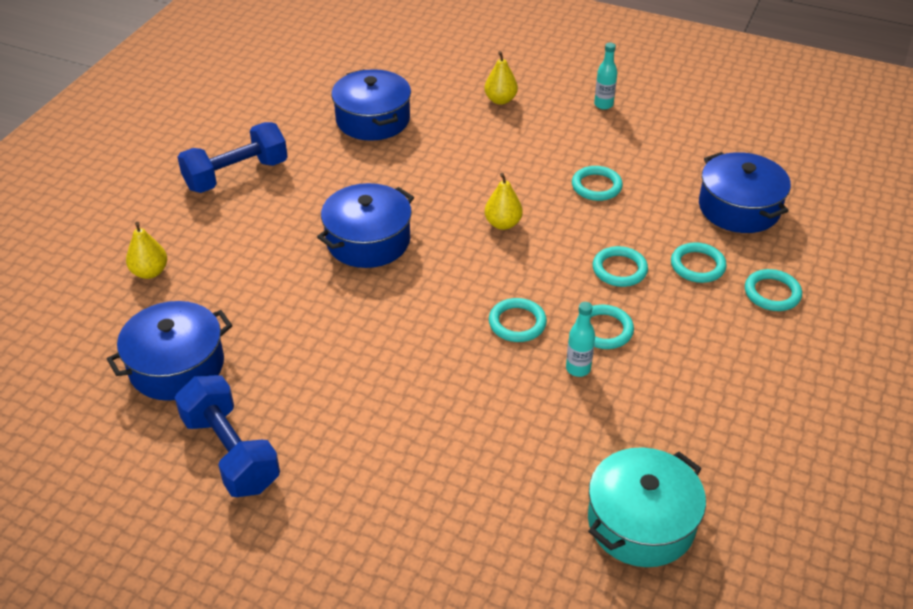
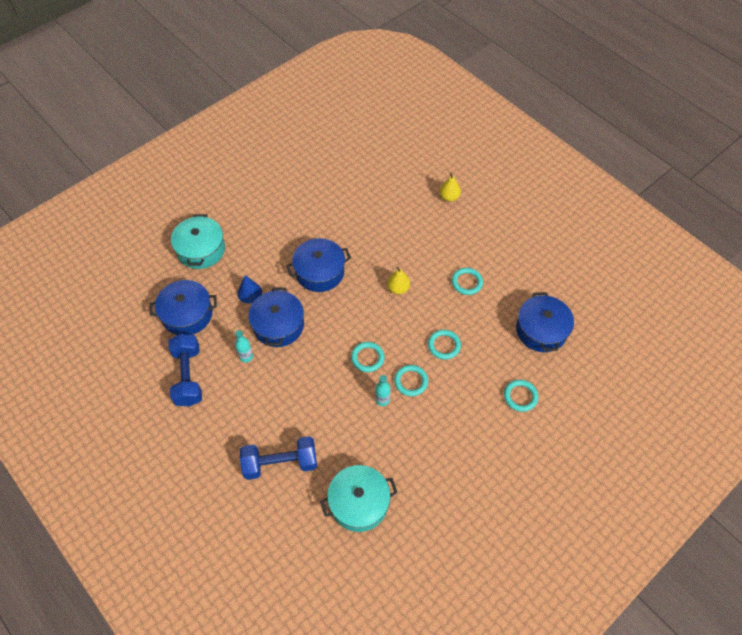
camera: 25 degrees right, 15 degrees up
(150, 272) = (201, 250): yellow pear -> turquoise pot
(236, 175) = (274, 200): blue dumbbell -> blue dumbbell (280, 463)
(269, 302) = (249, 292): none -> blue cone
(373, 119) = (367, 186): blue pot -> blue pot (278, 325)
(603, 105) = (508, 223): turquoise bottle -> turquoise bottle (246, 356)
(697, 265) = (490, 361): turquoise ring -> none

